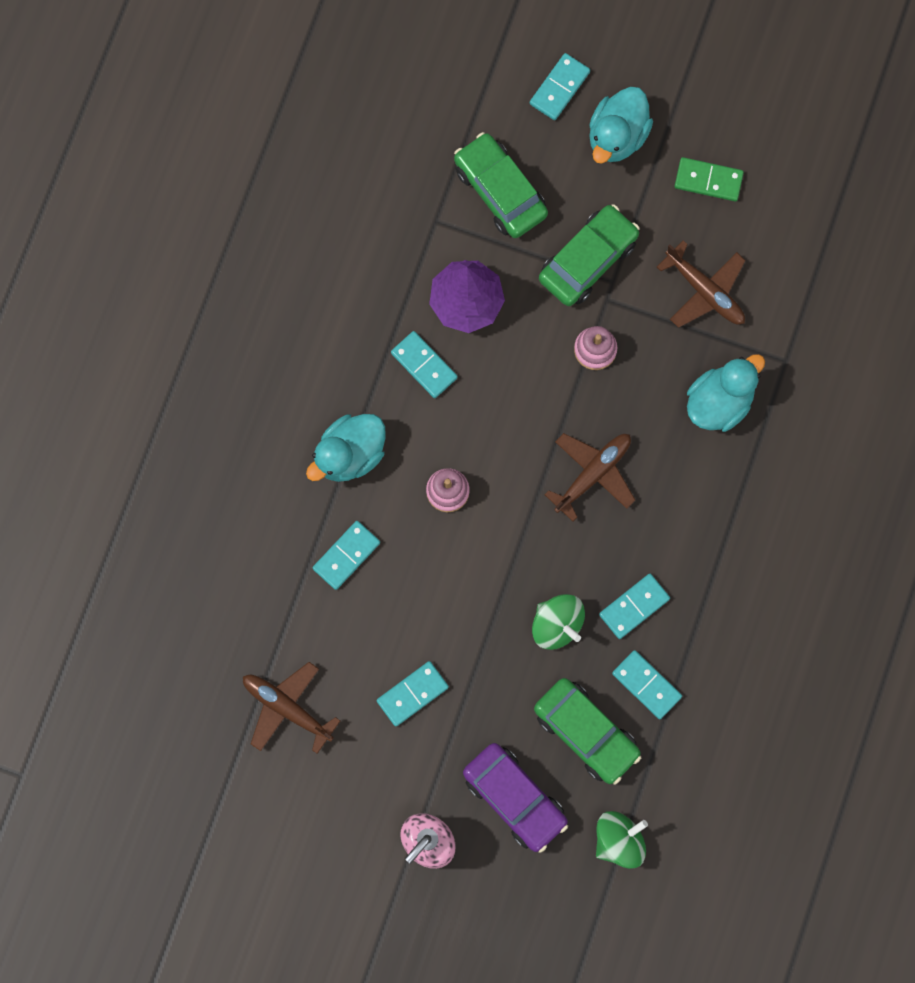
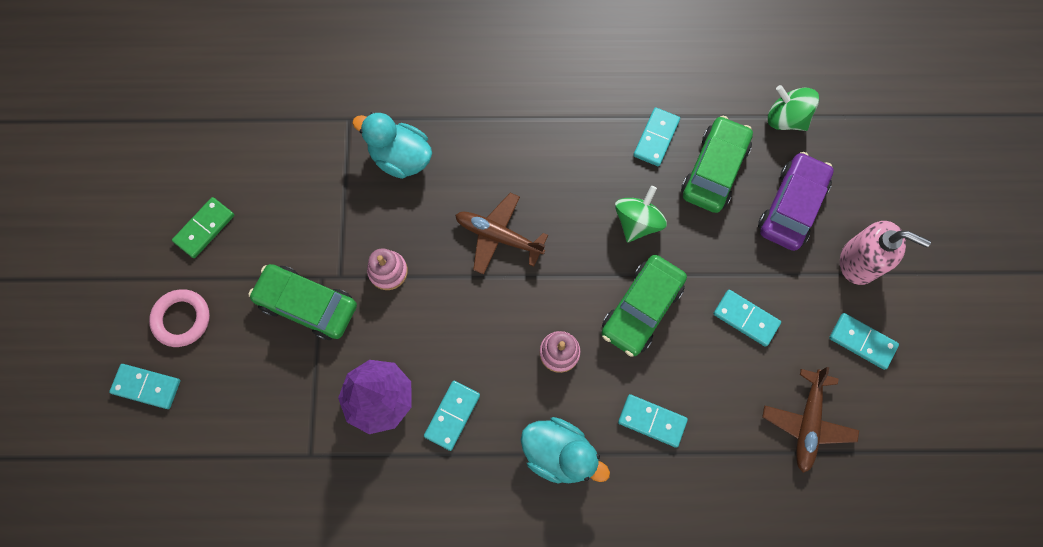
camera: 110 degrees left, 5 degrees down
(500, 190) = (263, 406): green car -> green car (641, 308)
(617, 136) = (182, 319): turquoise duck -> pink ring
(634, 607) = (597, 167): turquoise domino -> turquoise domino (862, 341)
(705, 291) = (307, 199): brown plane -> none
(708, 180) = (204, 228): green domino -> green domino turned 45 degrees clockwise

